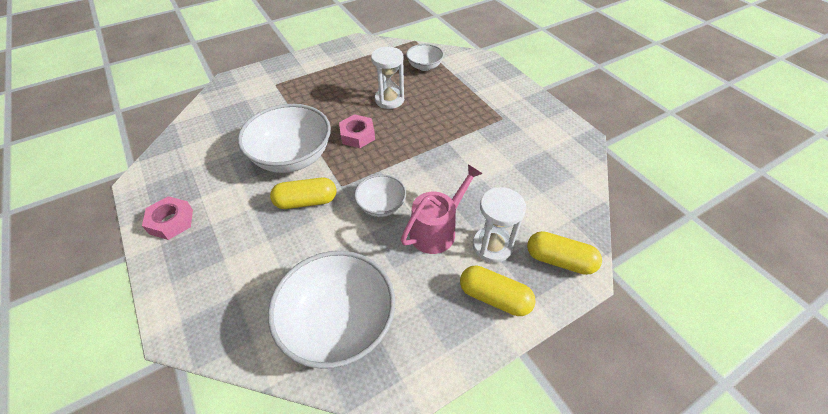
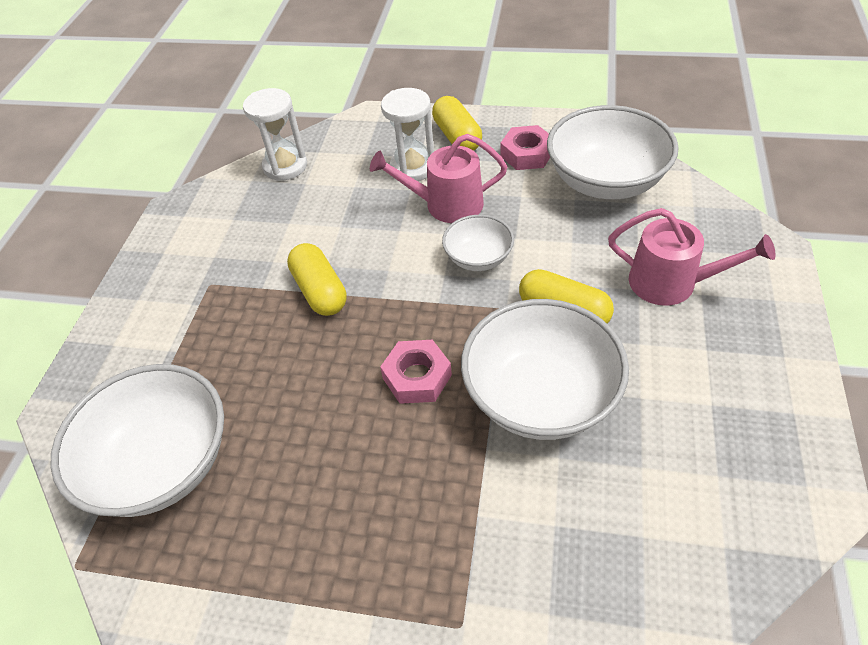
camera: 135 degrees left, 0 degrees up
(171, 221) = (765, 384): pink nut -> pink nut (527, 154)
(247, 256) = (671, 283): none -> pink watering can
(389, 100) = (303, 419): white hourglass -> white hourglass (285, 166)
(424, 66) = (162, 464): white bowl -> white bowl, size x1.89
(559, 260) = (373, 132): yellow capsule -> yellow capsule (320, 291)

